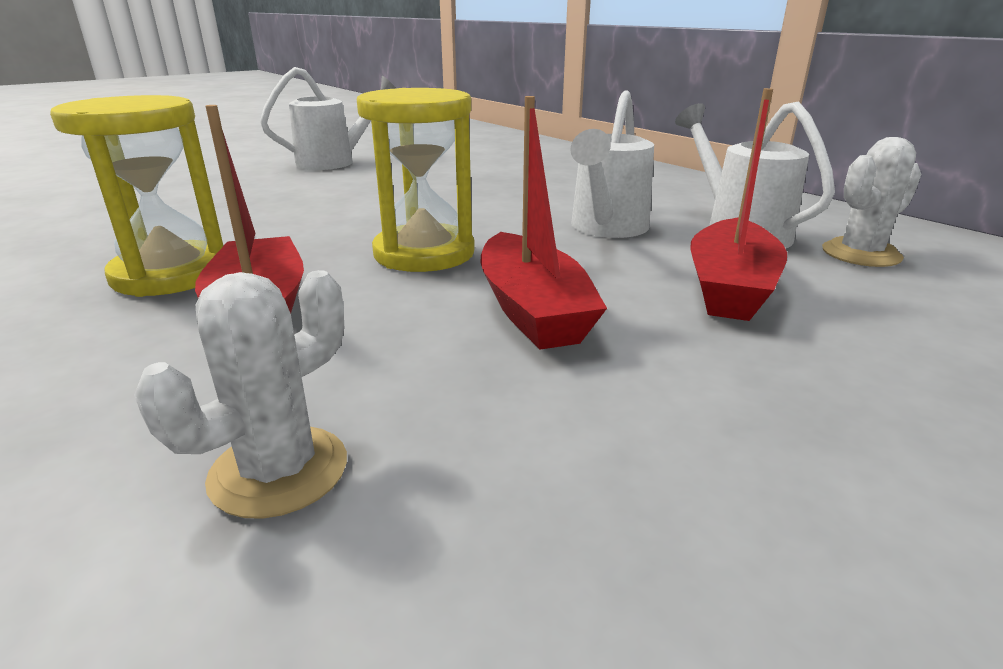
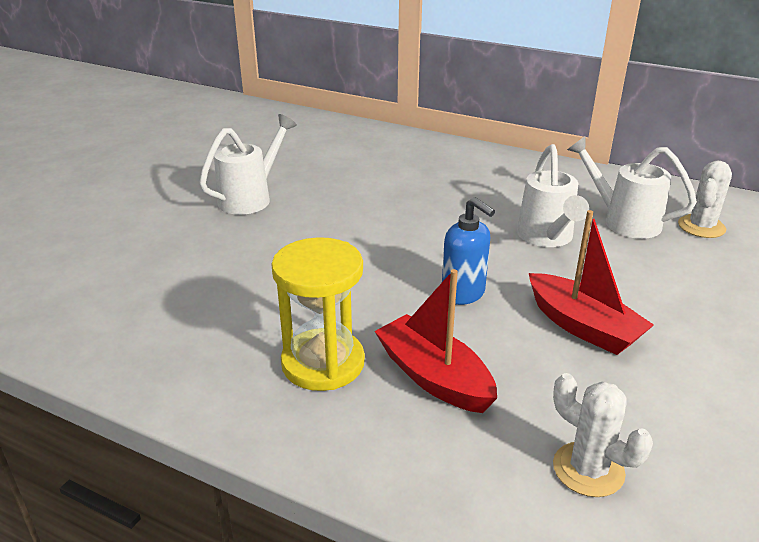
camera: 25 degrees left, 5 degrees up
(279, 471) = (588, 469): white cactus -> white cactus turned 60 degrees counterclockwise
(424, 253) = (463, 294): yellow hourglass -> blue soap dispenser
(730, 288) = (662, 277): red boat -> none

